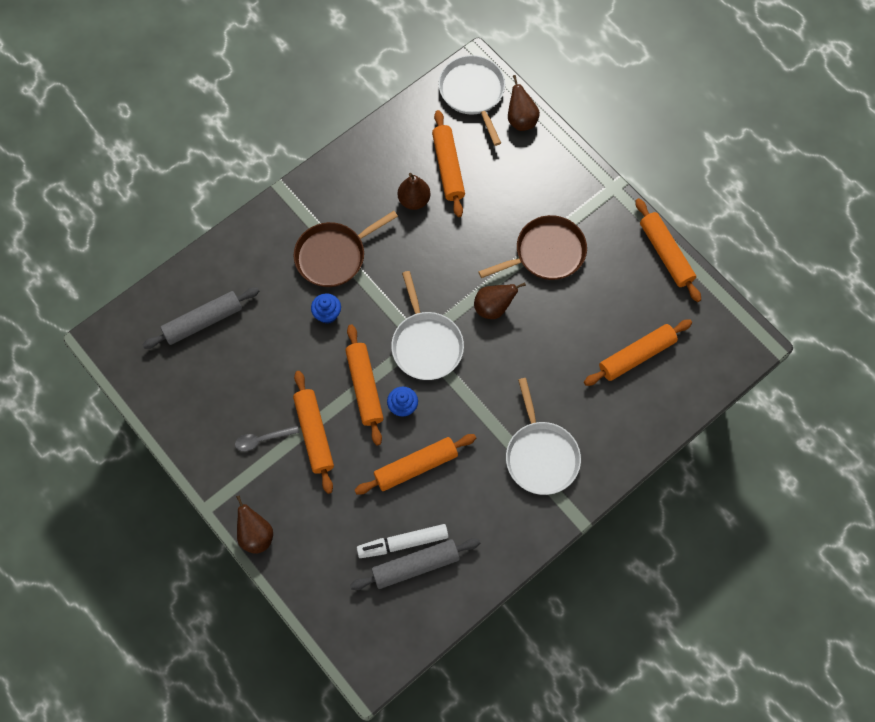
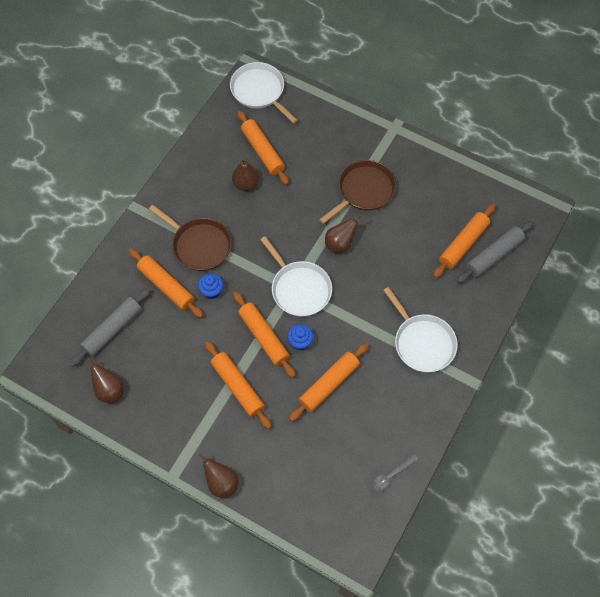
camera: 20 degrees left, 5 degrees down
(262, 439) = (197, 406): grey spoon -> grey spoon (390, 476)
(334, 256) = (199, 245): brown pan -> brown pan turned 90 degrees counterclockwise
(403, 543) = (343, 447): white marker -> none
(416, 566) = (360, 461): grey rolling pin -> grey rolling pin (494, 255)
(521, 120) = (304, 100): brown pear -> brown pear (109, 390)
(665, 254) = (453, 163): orange rolling pin -> orange rolling pin (166, 286)

